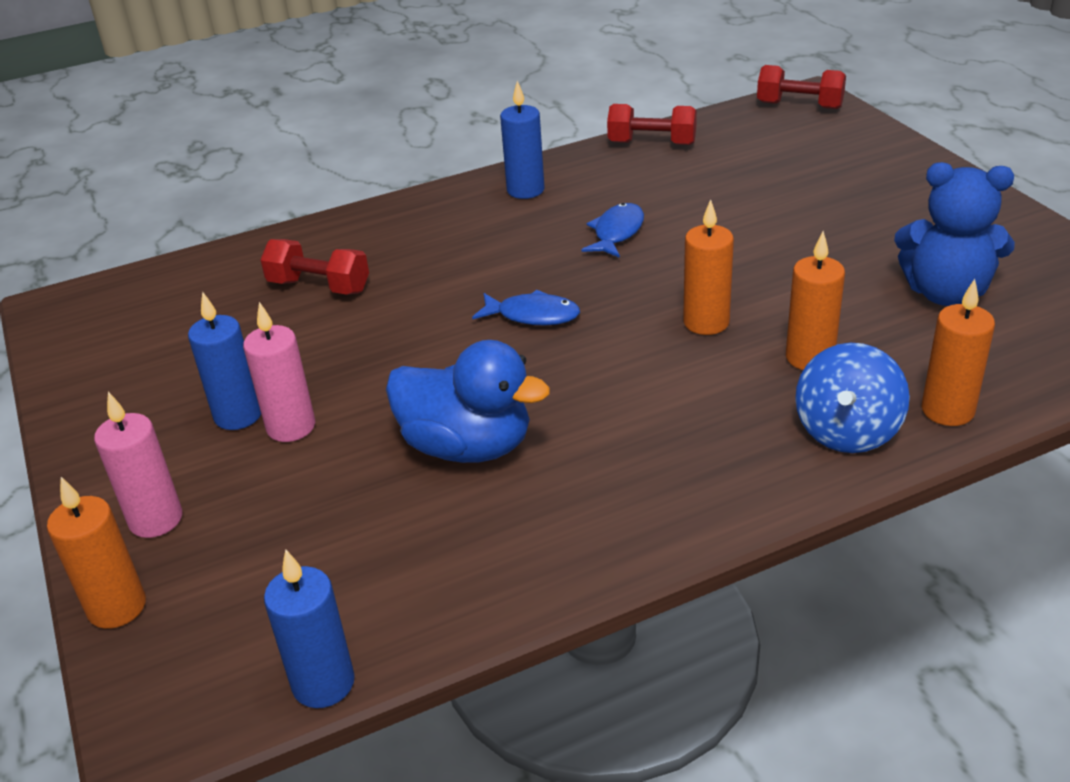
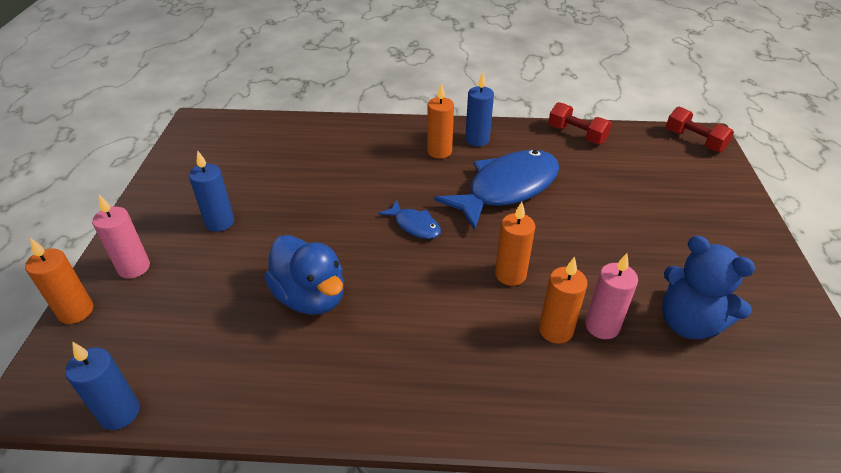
camera: 25 degrees right, 5 degrees up
(291, 427) = (237, 241): pink candle -> pink candle (602, 326)
(319, 286) = (321, 159): red dumbbell -> none
(617, 232) = (507, 189): blue fish -> blue fish, size x2.16
(847, 431) = (536, 398): blue spinning top -> none
(947, 410) = (618, 417): orange candle -> orange candle (439, 151)

